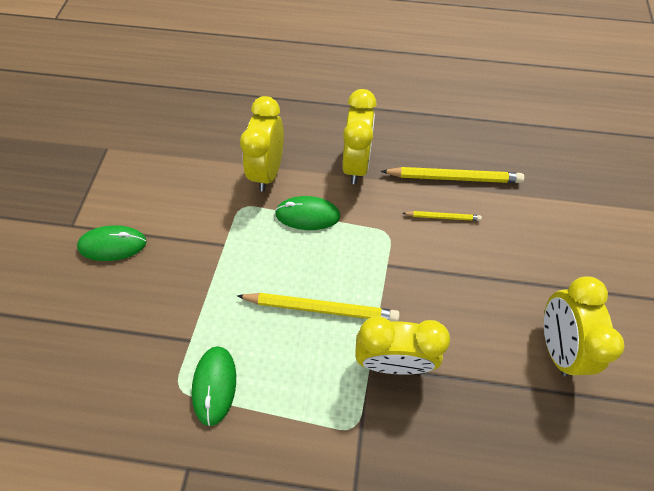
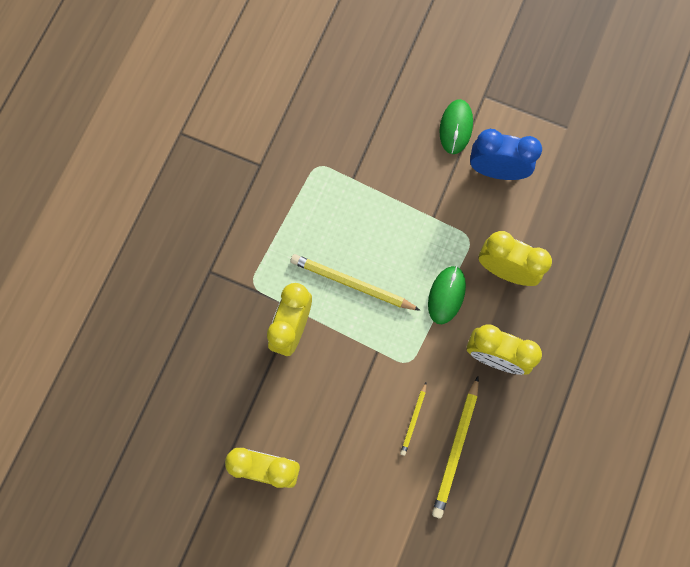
camera: 105 degrees right, 15 degrees up
(161, 198) = (496, 170): none -> blue clock
(215, 385) = (312, 191): green mouse -> none
(321, 308) = (352, 284): yellow pencil -> yellow pencil turned 90 degrees clockwise

